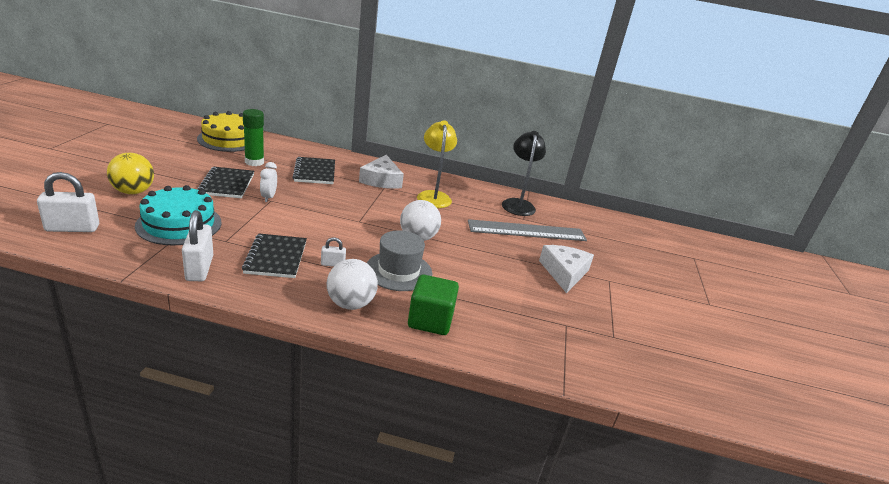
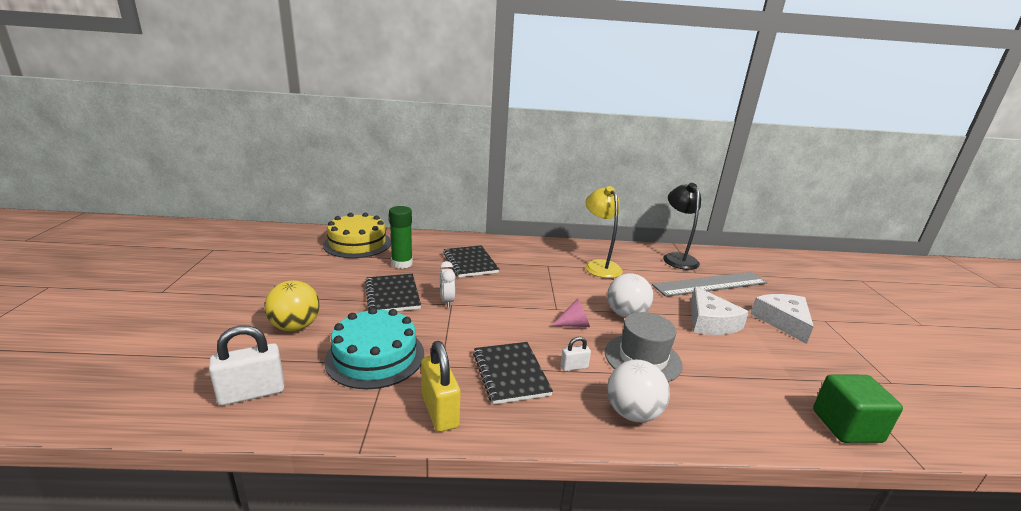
camera: 10 degrees left, 5 degrees down
(199, 268) = (440, 410): white padlock -> yellow padlock
(363, 235) = (574, 324): none -> pink cone
(381, 180) = (539, 258): white cheese -> white cheese (710, 322)
(430, 320) = (725, 412): green cube -> green cube (846, 426)

